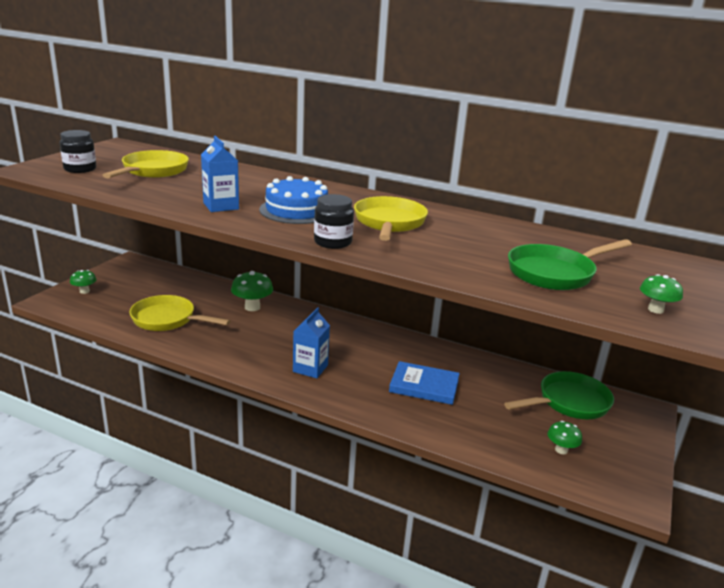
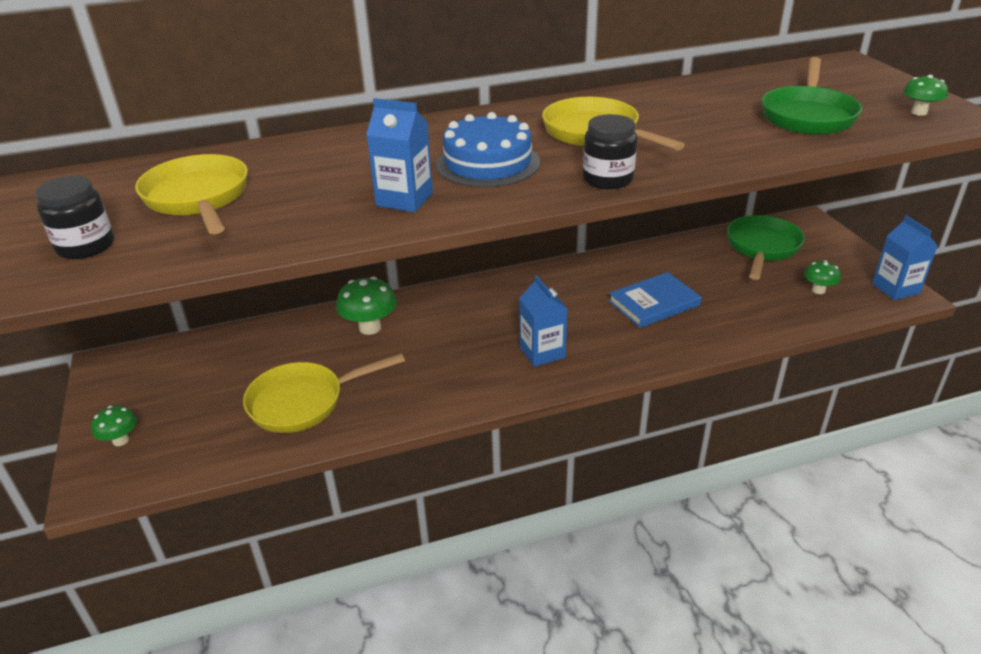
camera: 40 degrees left, 10 degrees up
(633, 489) = (895, 288): none -> blue carton

